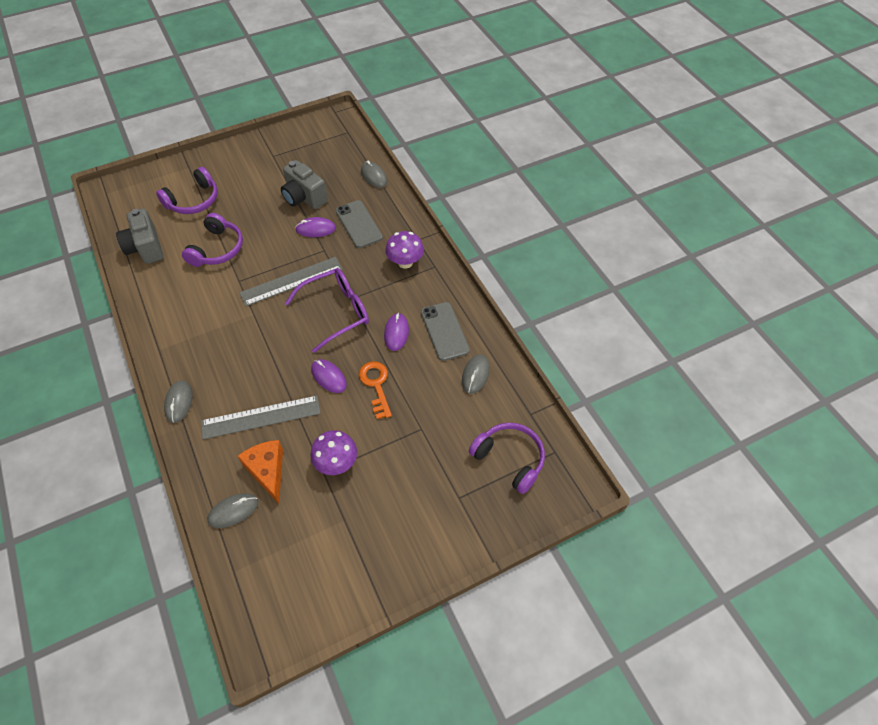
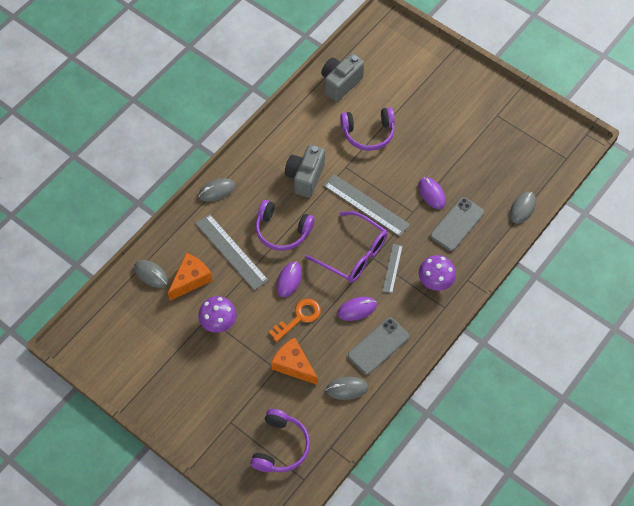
camera: 65 degrees right, 5 degrees up
(193, 200) = (409, 86): purple headphones -> purple headphones (282, 231)
(304, 198) = (462, 166): grey camera -> grey camera (305, 177)
(371, 288) = (392, 268): none -> grey ruler
(425, 411) = (293, 365): none -> orange cheese

